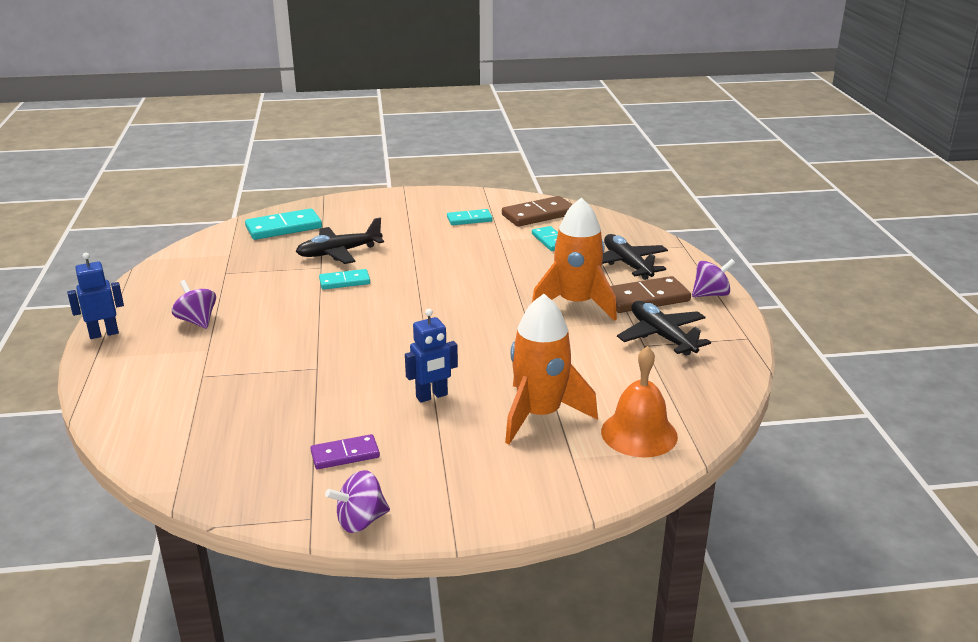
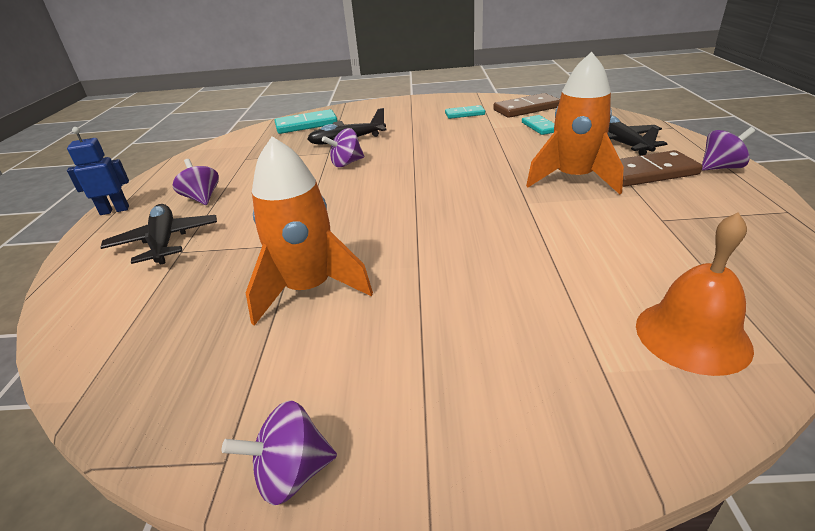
camera: 10 degrees right, 5 degrees up
(344, 281) = (346, 163): turquoise domino -> purple spinning top
(345, 455) = (299, 355): purple domino -> none
(432, 396) = (416, 277): blue robot -> none
(539, 415) = (549, 304): orange rocket -> orange rocket (309, 289)
(661, 336) = (680, 210): black plane -> black plane (164, 242)

